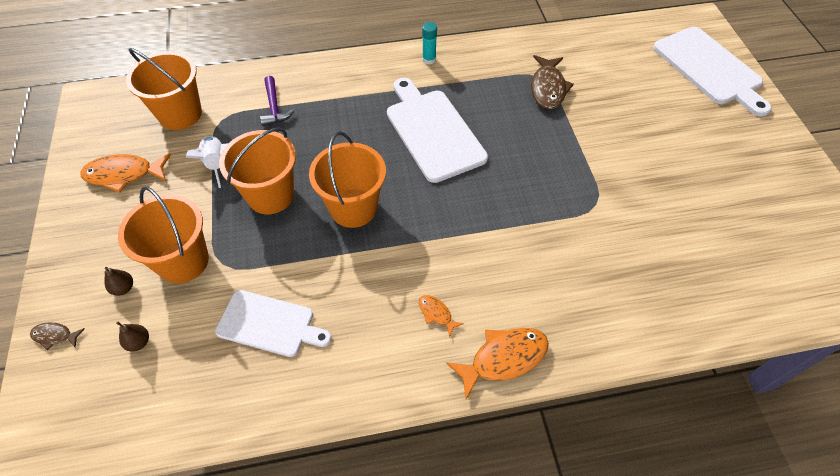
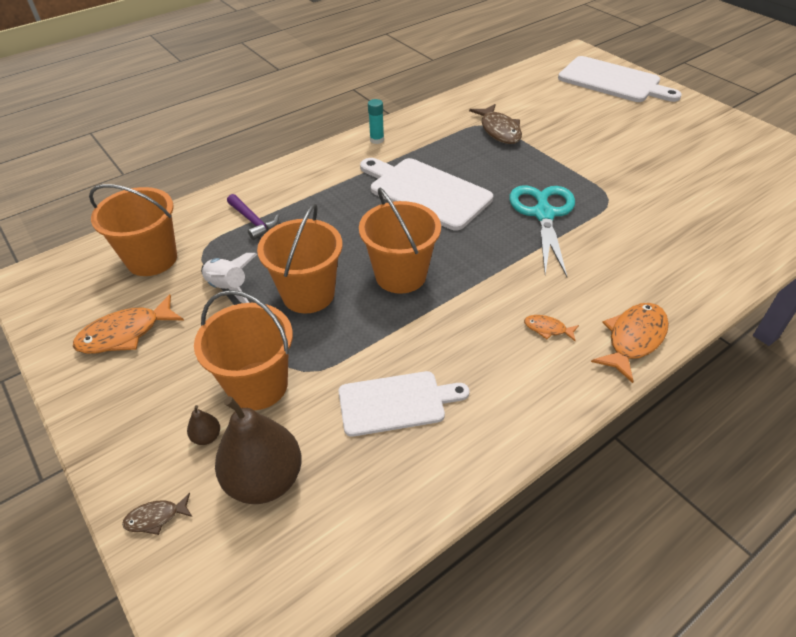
camera: 25 degrees left, 10 degrees down
(139, 342) = (265, 479): brown pear -> brown pear, size x2.44
(521, 196) = (543, 214): none -> turquoise scissors

